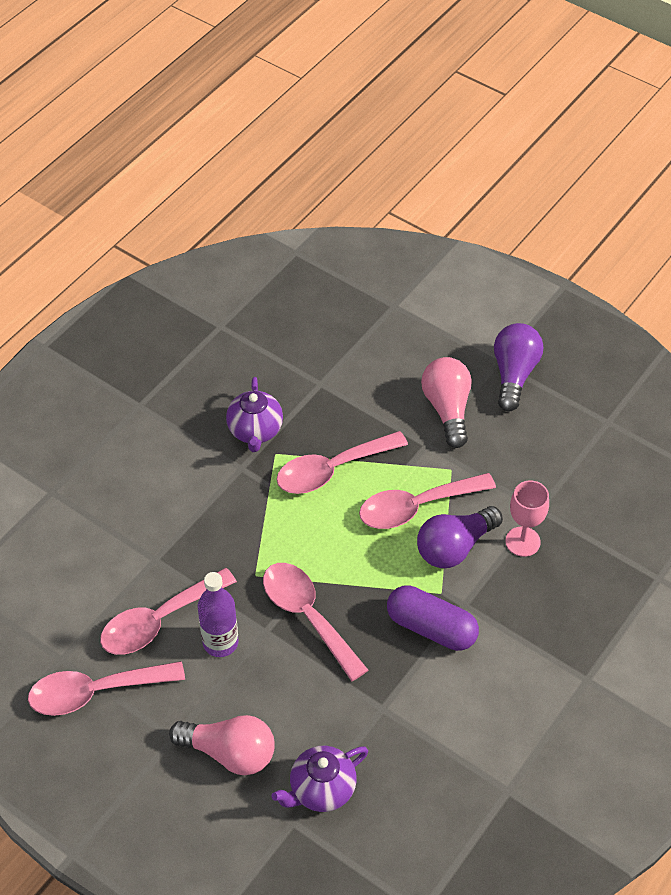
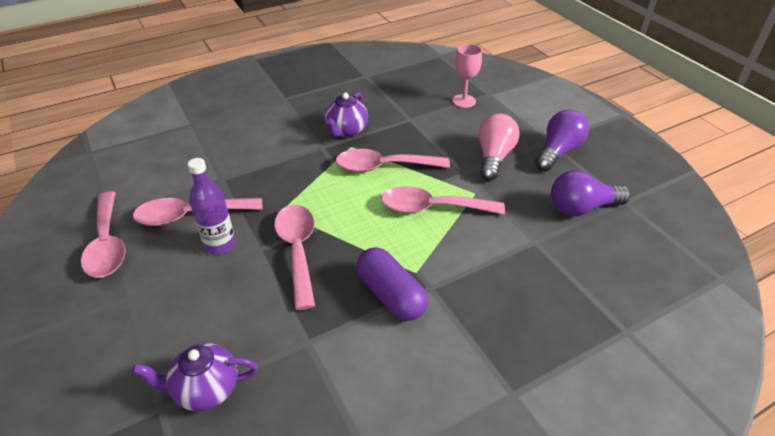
camera: 25 degrees right, 10 degrees down
(95, 692) = (107, 244): pink spoon -> pink spoon turned 120 degrees counterclockwise
(229, 752) = (159, 326): pink light bulb -> none
(455, 547) = (447, 244): purple light bulb -> purple light bulb (582, 208)
(522, 541) = (508, 259): pink goblet -> pink goblet (464, 101)

